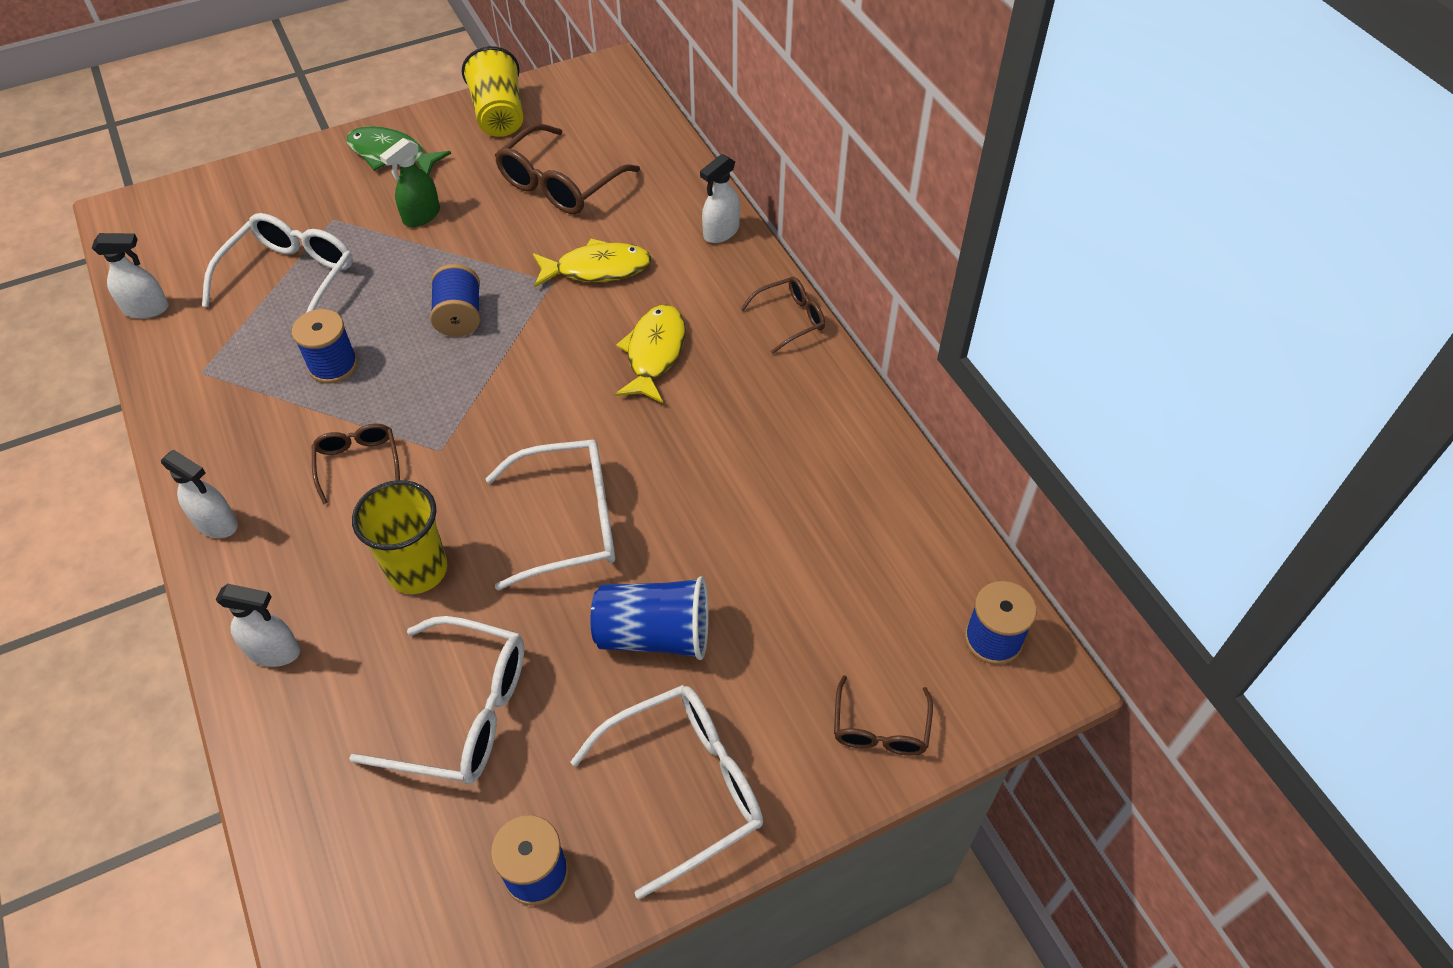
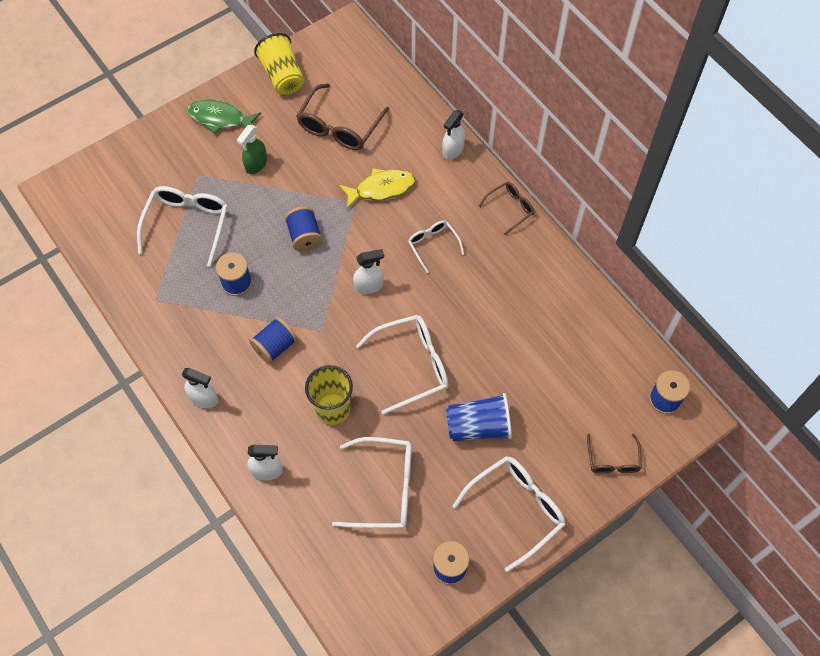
camera: 10 degrees left, 10 degrees up
(147, 309) = (102, 260): white spray bottle -> white spray bottle (369, 286)
(358, 463) = (275, 346): brown glasses -> blue spool
(654, 353) = (433, 245): yellow fish -> white glasses

